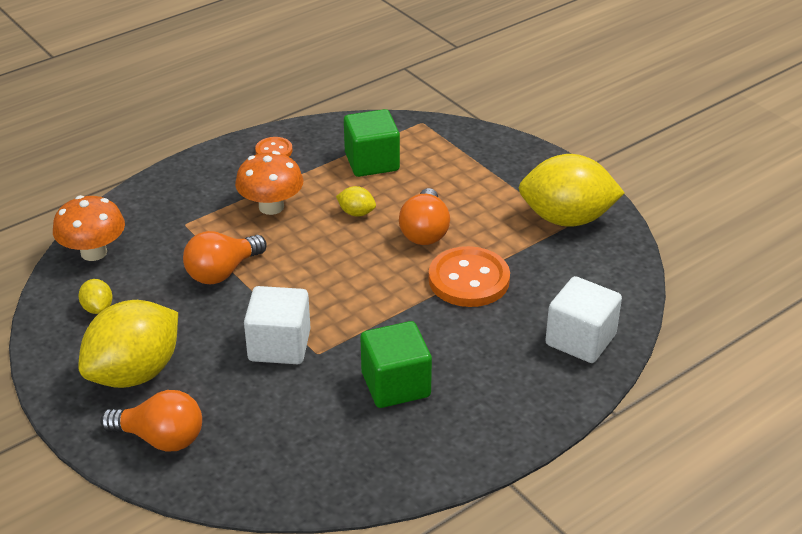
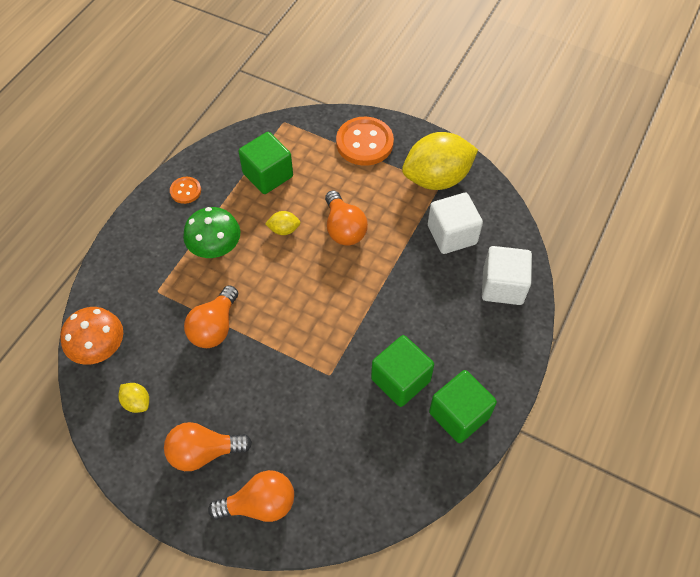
camera: 25 degrees left, 20 degrees up
(135, 373) = (204, 452): yellow lemon -> orange light bulb
(271, 207) = (215, 248): orange mushroom -> green mushroom
(279, 345) = (298, 379): white cube -> white cube (452, 234)
(443, 440) = (459, 415): none -> green cube
(469, 279) = (399, 262): orange button -> orange button (364, 143)

